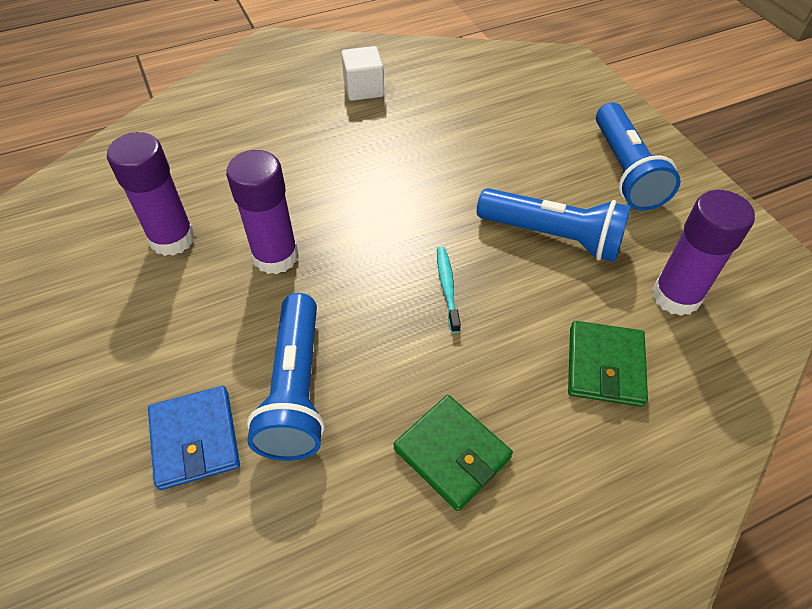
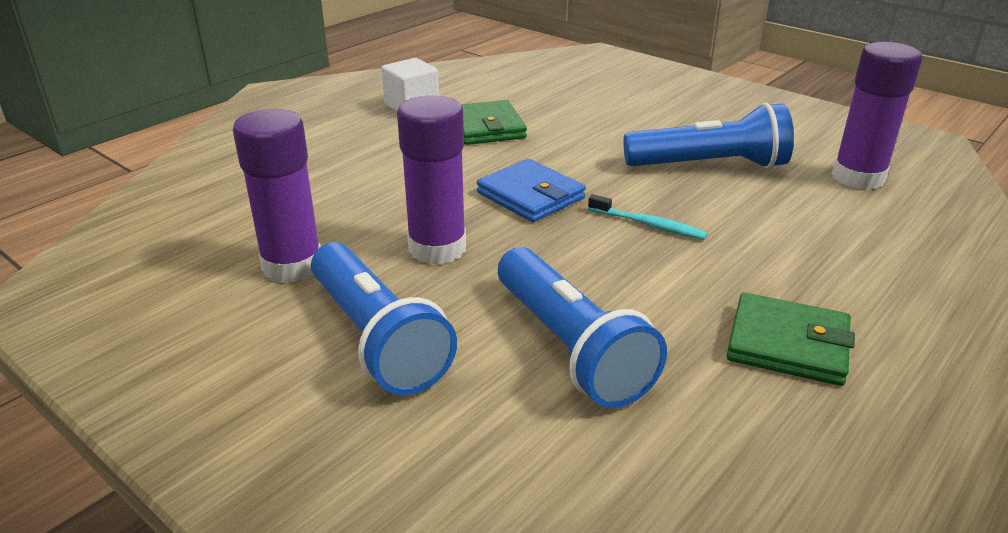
camera: 25 degrees left, 20 degrees down
(195, 439) = (491, 429): blue wallet -> blue wallet (530, 195)
(447, 287) = (648, 224): turquoise toothbrush -> turquoise toothbrush turned 150 degrees clockwise
(605, 366) = (853, 239): green wallet -> green wallet (487, 127)
(625, 170) = (724, 110): blue flashlight -> blue flashlight (377, 338)

